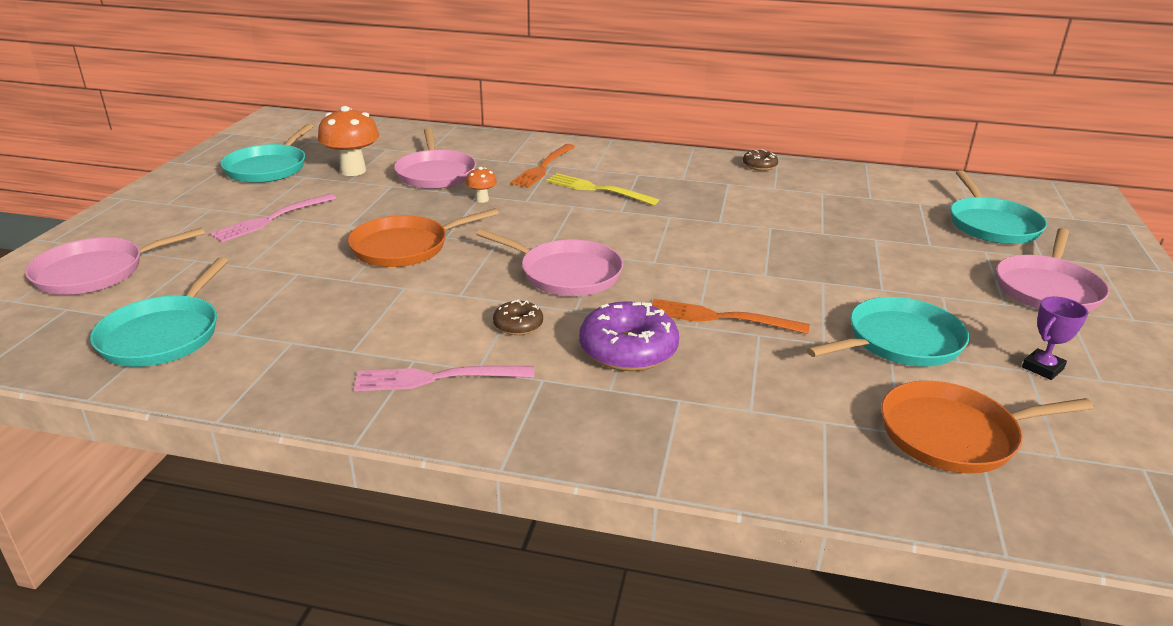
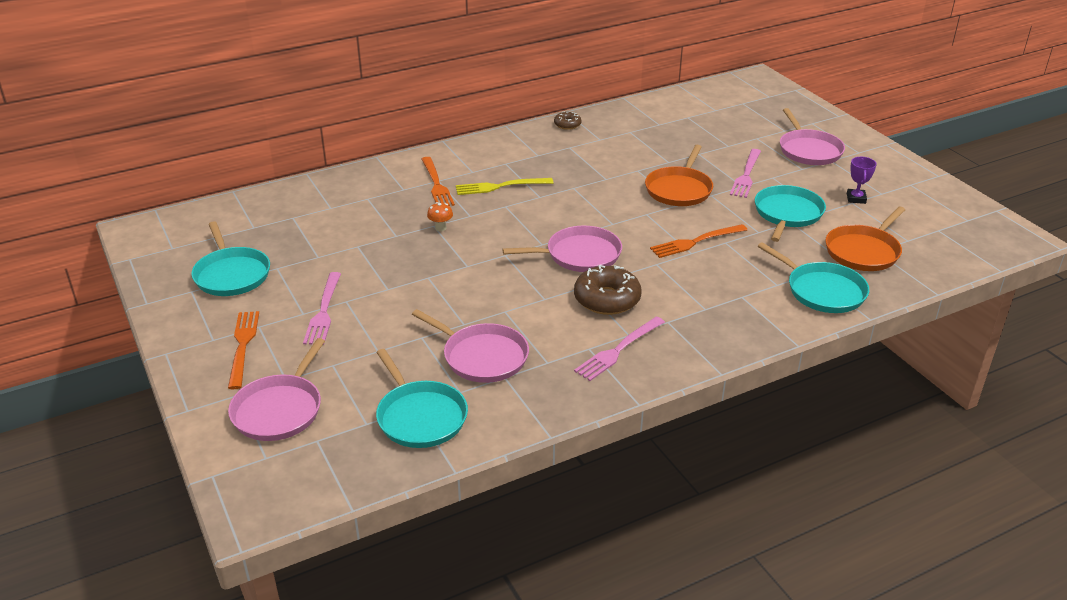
camera: 40 degrees left, 5 degrees up
(174, 216) = (243, 345): none -> orange fork
(353, 171) = (305, 247): orange mushroom -> none
(405, 247) = (455, 285): orange pan -> orange pan (679, 189)
(435, 173) = (371, 222): pink pan -> pink pan (482, 356)
(518, 325) = (607, 299): brown donut -> brown donut, size x1.90
(628, 350) = (681, 283): purple donut -> none
(905, 281) = (746, 176): none -> pink fork
(991, 225) = (739, 118): turquoise pan -> turquoise pan (822, 291)

